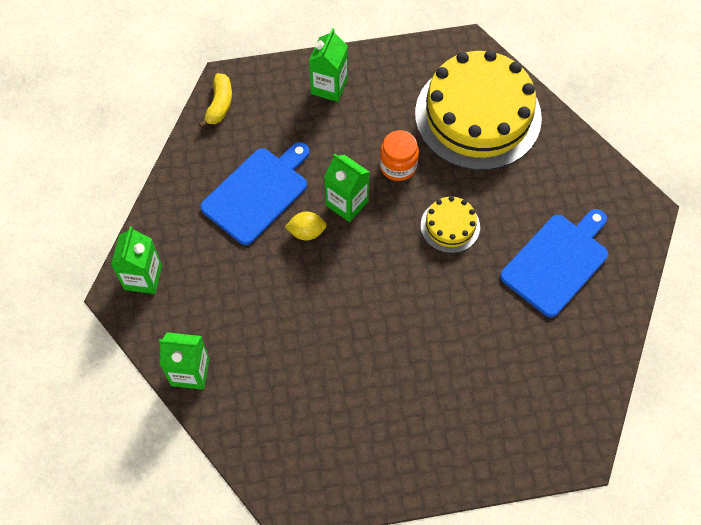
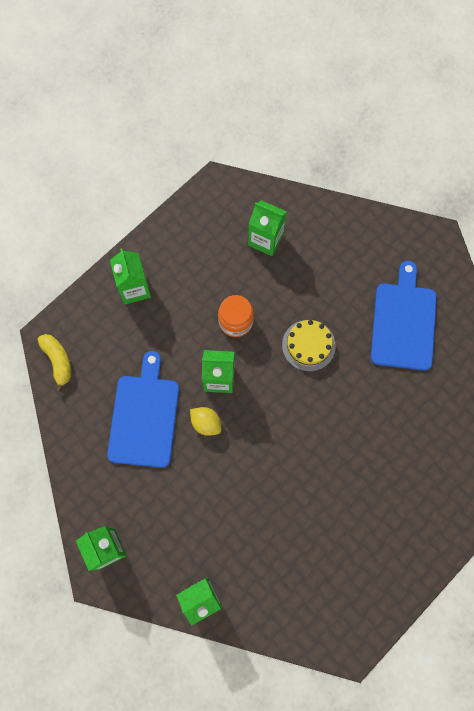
camera: 35 degrees left, 10 degrees up
(306, 232) = (206, 423): yellow lemon -> yellow lemon turned 75 degrees clockwise
(478, 115) = (265, 239): yellow cake -> green carton

